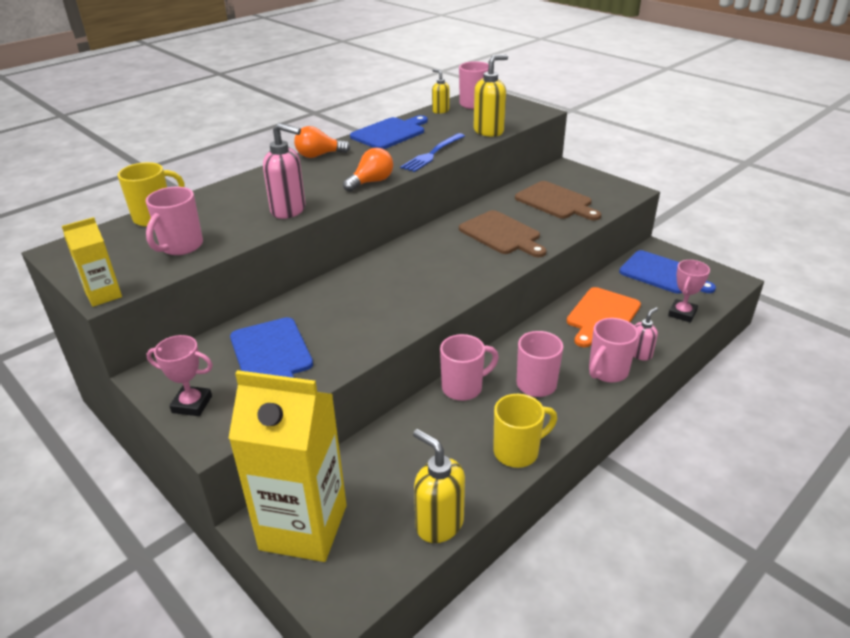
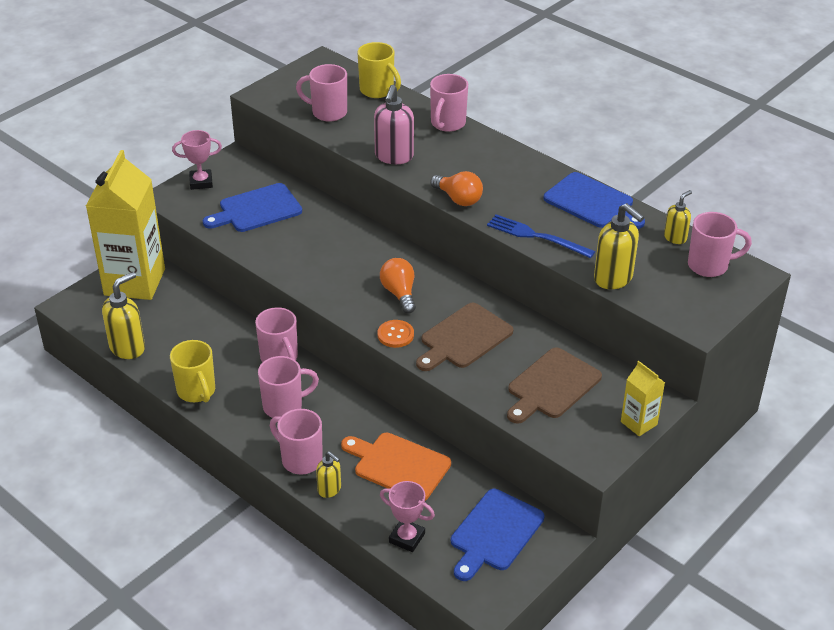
camera: 85 degrees right, 5 degrees up
(103, 295) = (258, 94): yellow carton -> yellow carton (638, 423)
(192, 404) = (201, 182): pink trophy -> pink trophy turned 75 degrees clockwise
(243, 184) = (447, 124): none -> pink mug
(319, 155) = (520, 160): orange light bulb -> orange light bulb (399, 293)
(498, 266) = (395, 335): none -> orange button
(640, 354) = (329, 489): pink soap dispenser -> yellow soap dispenser

